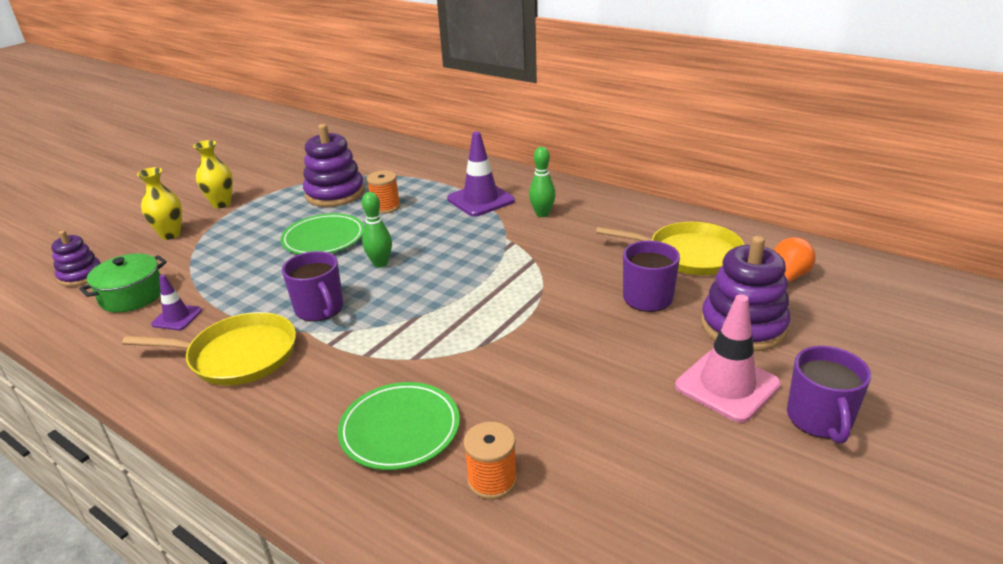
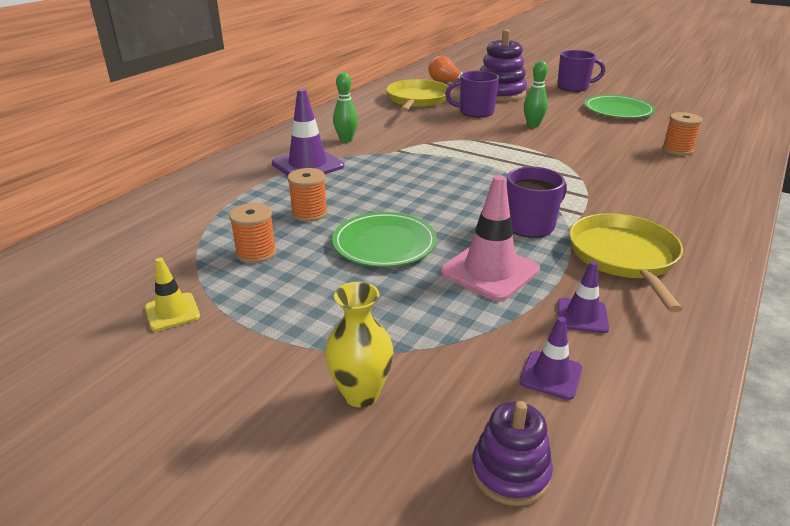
camera: 95 degrees left, 0 degrees up
(132, 296) = (551, 375): green pot -> purple traffic cone
(221, 204) = (251, 361): yellow vase -> none
(281, 178) = (172, 312): none -> yellow traffic cone
(335, 194) = (256, 253): purple stacking toy -> orange spool
(380, 263) = (440, 204): green bowling pin -> green bowling pin (533, 125)
(400, 429) = (658, 177): green plate -> green plate (618, 110)
(727, 385) = (558, 100): pink traffic cone -> pink traffic cone (489, 271)

